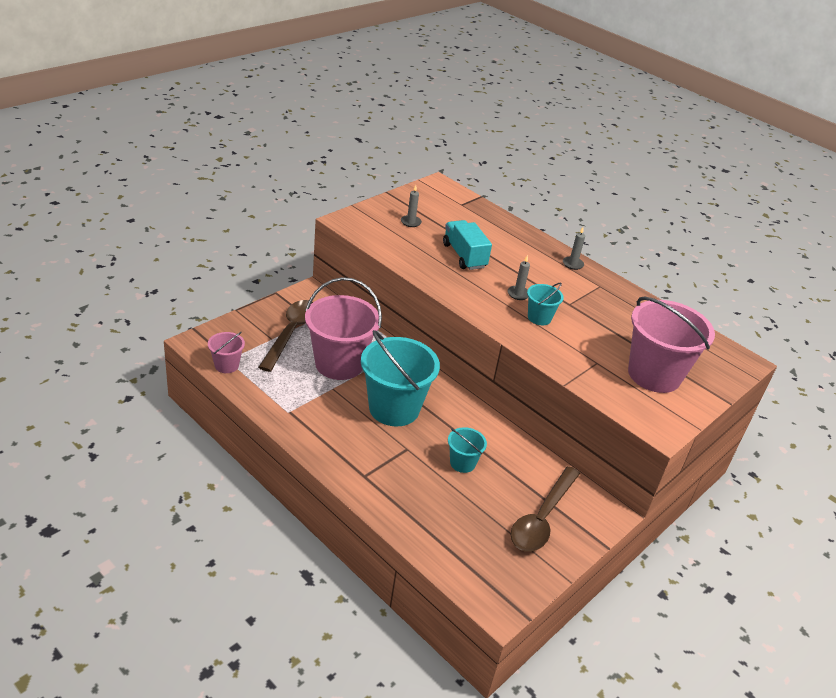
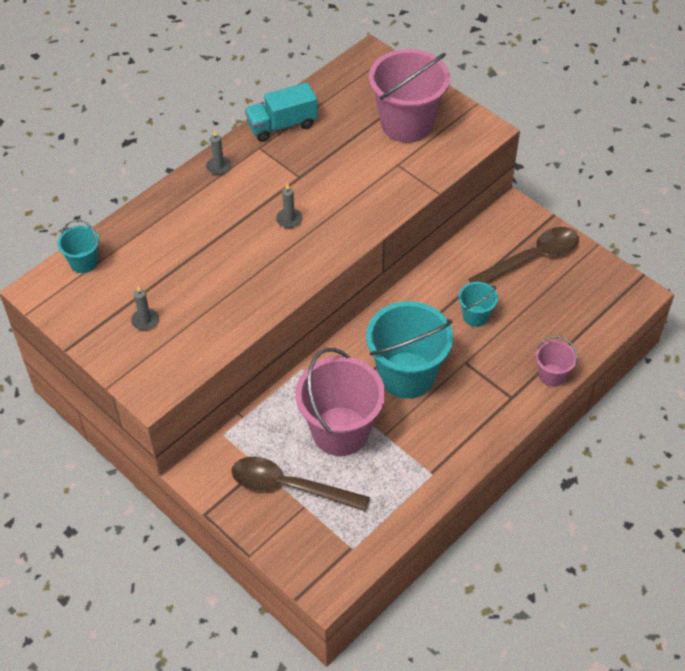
camera: 85 degrees left, 15 degrees up
(226, 365) = (363, 548): pink bucket -> pink bucket (552, 375)
(464, 256) = (217, 266): turquoise truck -> turquoise truck (282, 125)
(539, 318) = (331, 204): turquoise bucket -> turquoise bucket (84, 262)
(542, 518) = (531, 258): brown spoon -> brown spoon turned 60 degrees counterclockwise

